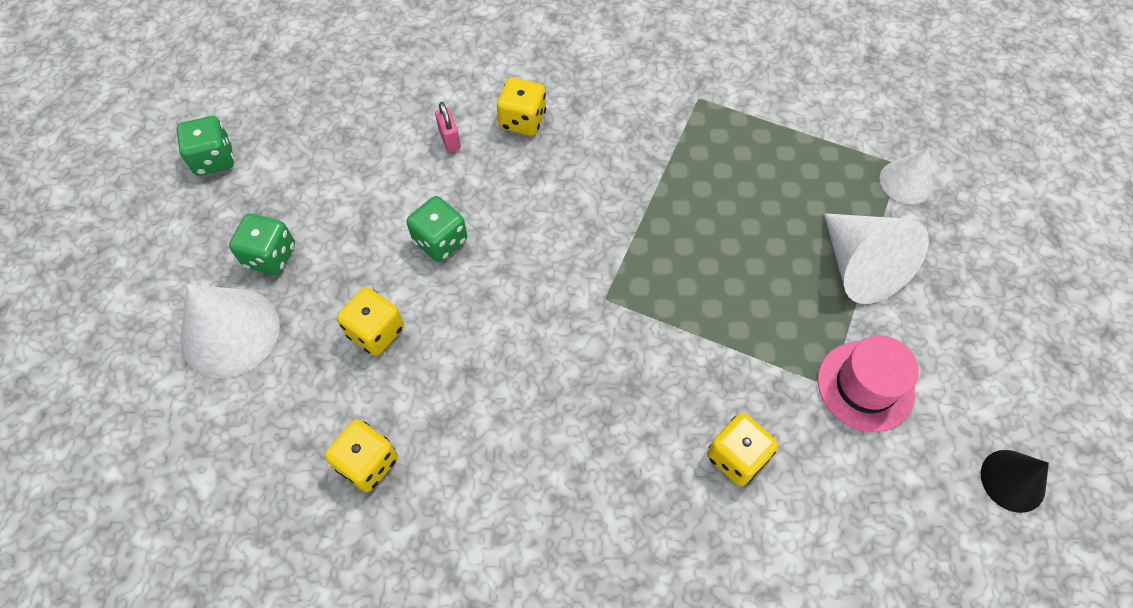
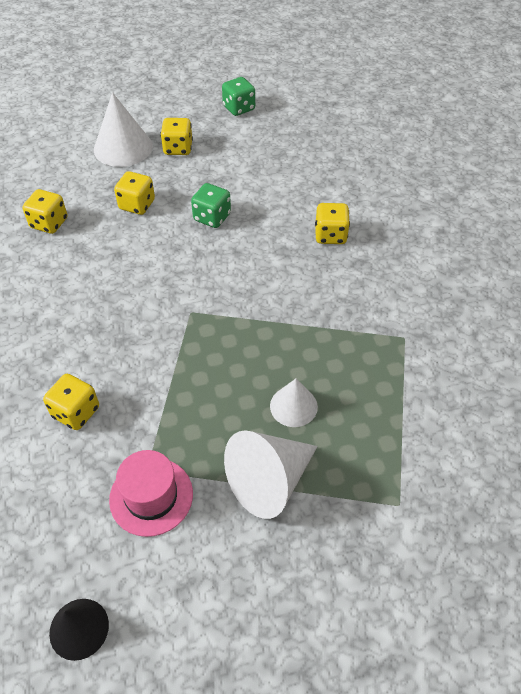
camera: 75 degrees right, 10 degrees down
(270, 256) = (178, 148): green dice -> yellow dice
(450, 139) = (296, 202): pink padlock -> none
(906, 182) = (380, 513): white cone -> white cone (293, 406)

